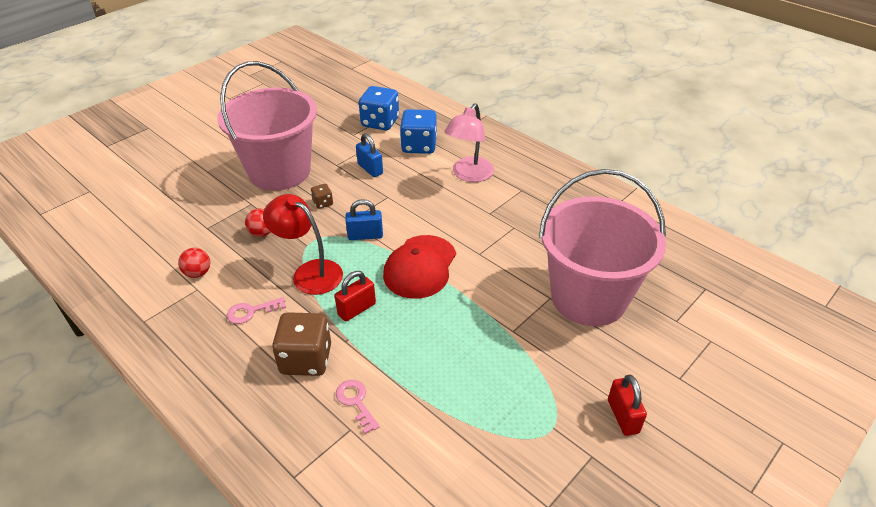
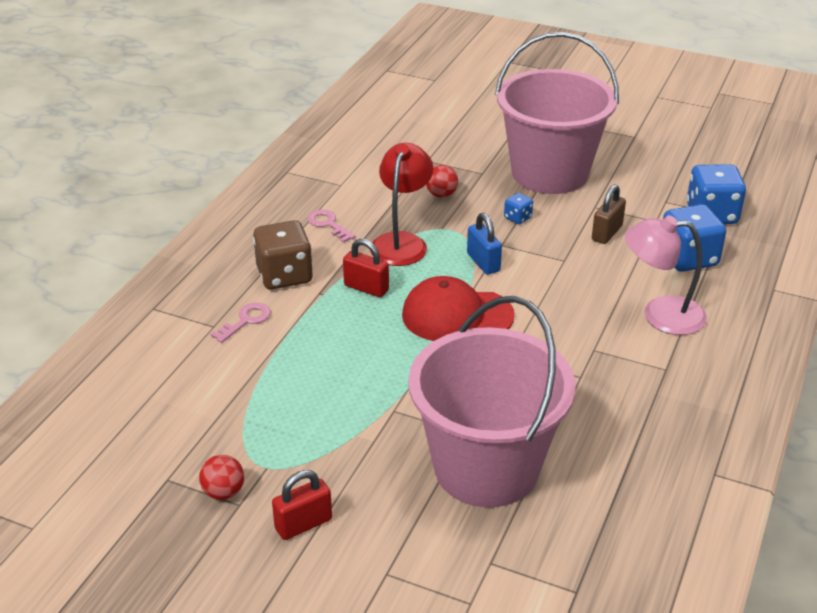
camera: 70 degrees right, 5 degrees down
(198, 273) = (361, 178): red ball -> red ball (223, 492)
(323, 203) = (517, 218): brown dice -> blue dice
(370, 169) = (606, 233): blue padlock -> brown padlock

